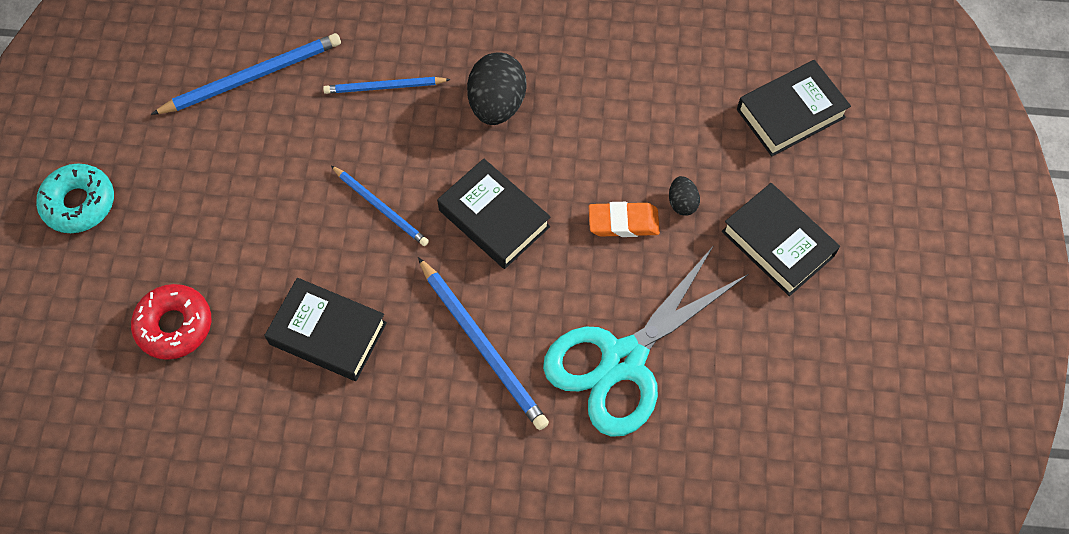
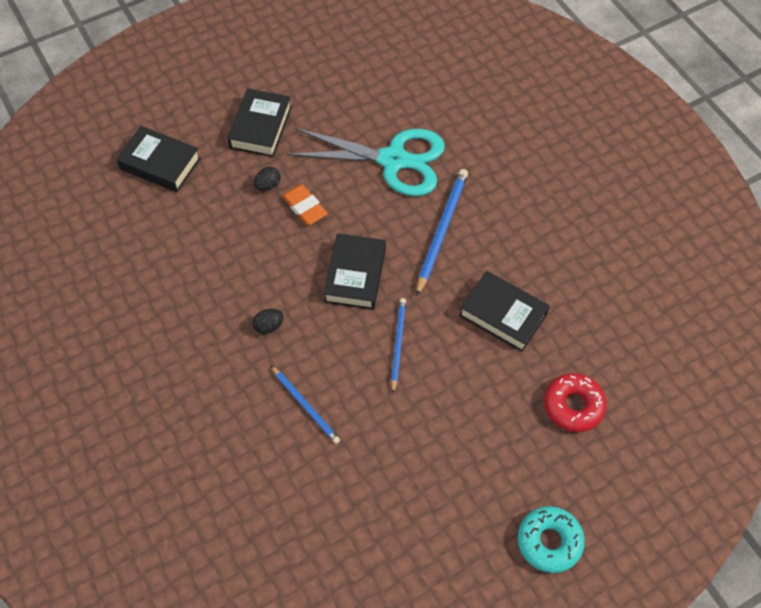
camera: 125 degrees left, 5 degrees down
(252, 77) = (362, 503): blue pencil -> none
(328, 333) = (503, 315): black book -> black book turned 45 degrees counterclockwise
(497, 104) = (269, 326): black egg -> black egg, size x0.50

